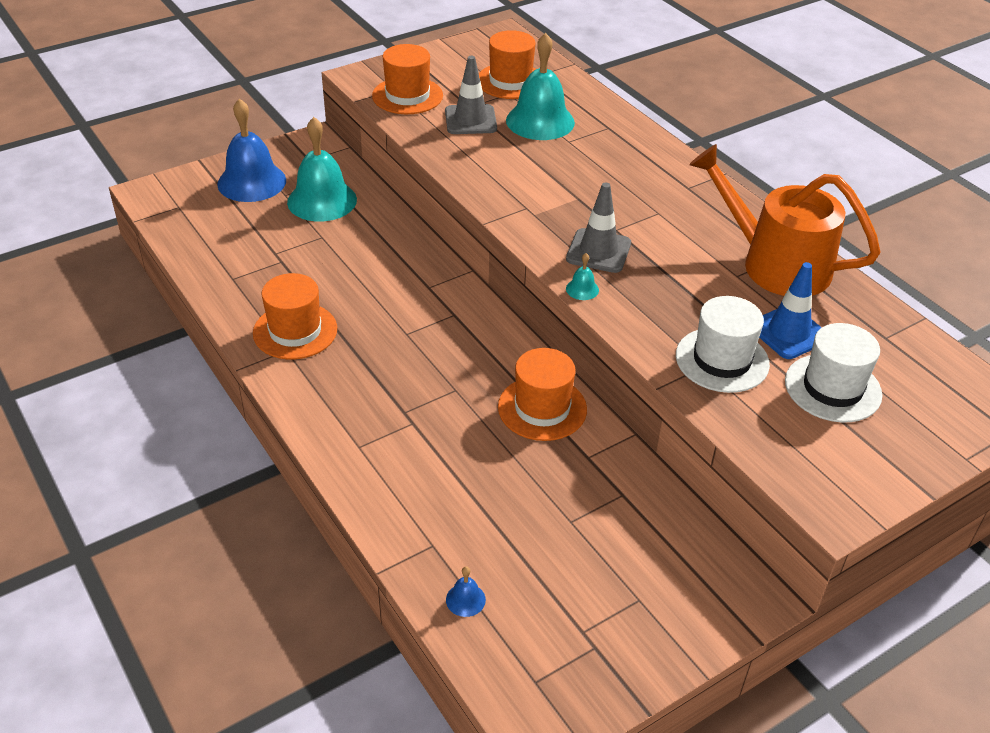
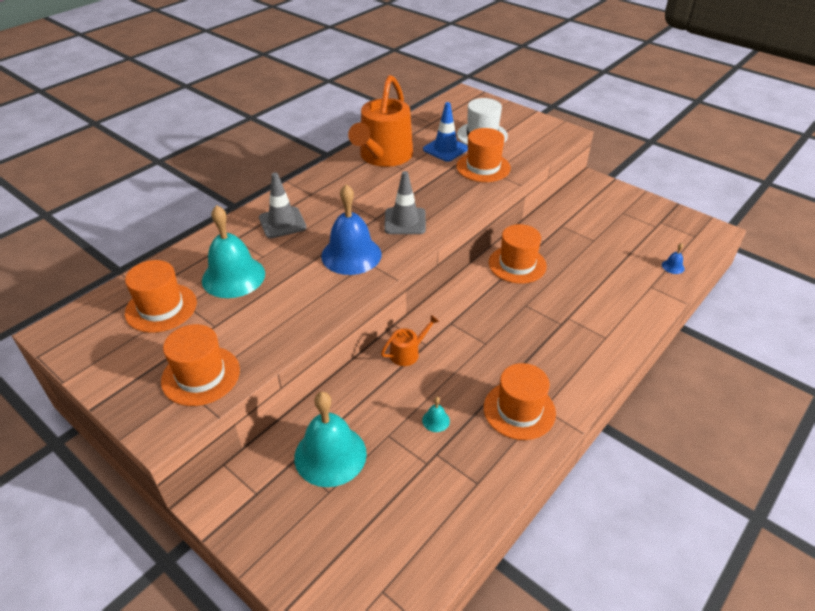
camera: 105 degrees left, 0 degrees up
(251, 182) = (313, 533): blue bell -> blue bell (351, 255)
(422, 271) = (408, 353): none -> orange watering can
(470, 120) = (241, 319): grey traffic cone -> grey traffic cone (282, 223)
(582, 289) = (450, 222): turquoise bell -> turquoise bell (436, 420)
(722, 360) = (483, 167): white hat -> orange hat

